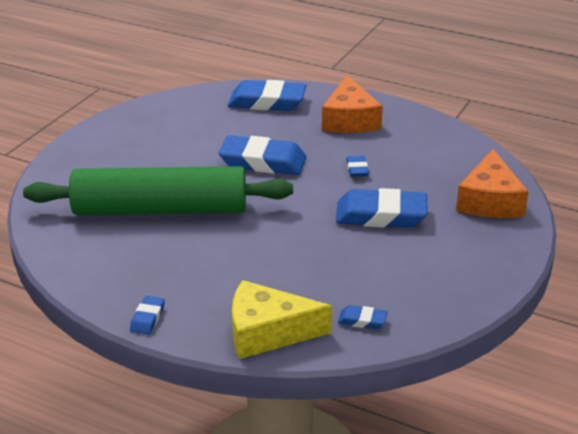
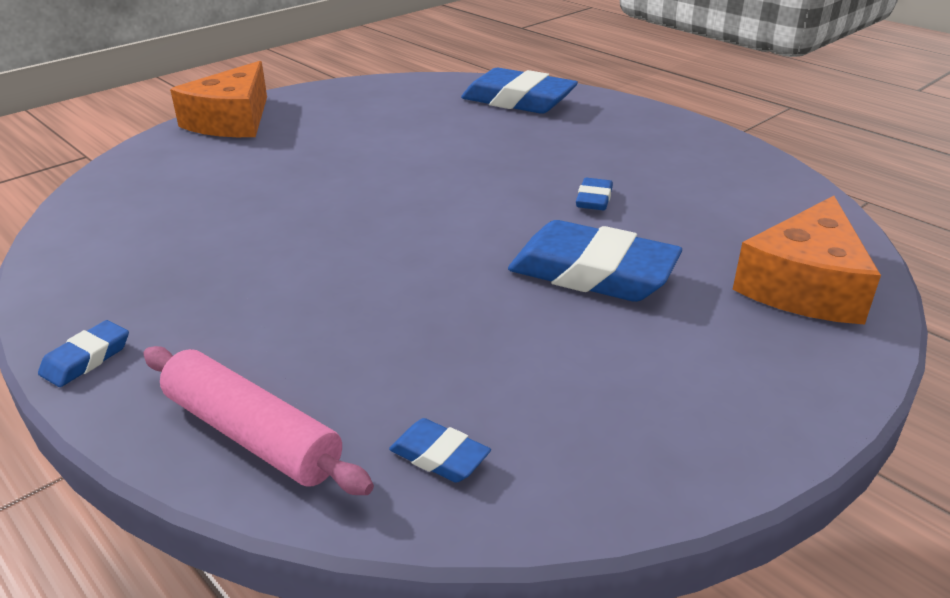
camera: 20 degrees right, 0 degrees up
(160, 209) = (262, 203): green rolling pin -> none
(263, 162) = (457, 167): blue eraser -> none
(268, 332) = (251, 435): yellow cheese -> pink rolling pin
(349, 119) = (622, 135): orange cheese -> orange cheese (232, 120)

